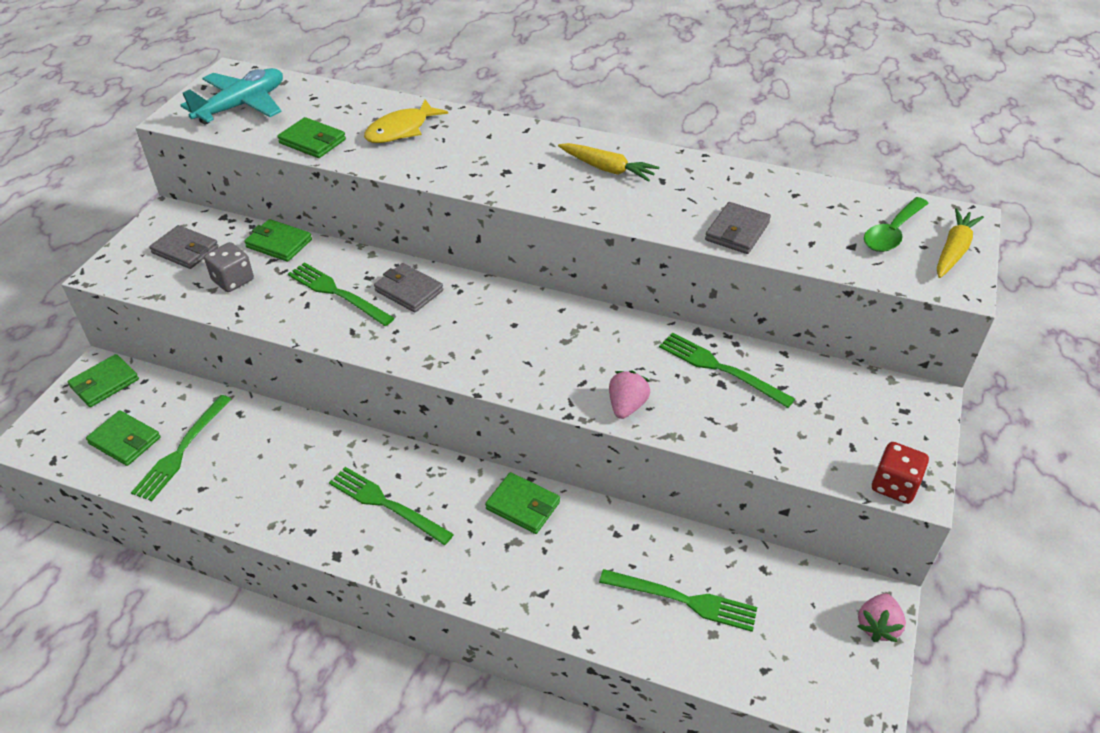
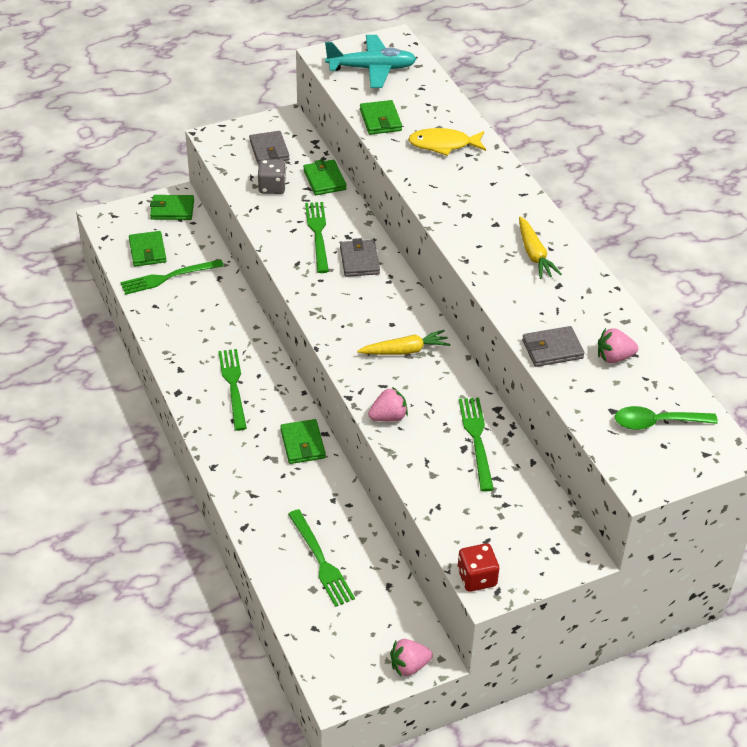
camera: 45 degrees right, 0 degrees up
(787, 206) = (614, 357): none -> pink strawberry
(953, 250) = (679, 462): yellow carrot -> yellow carrot (405, 350)

